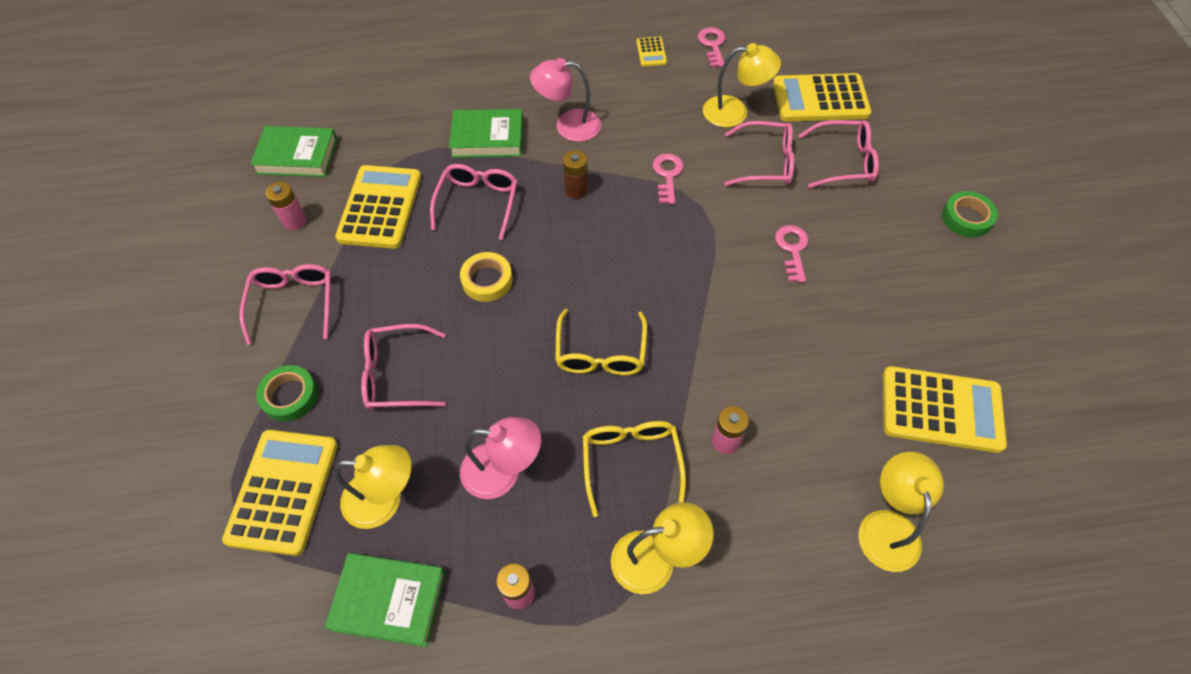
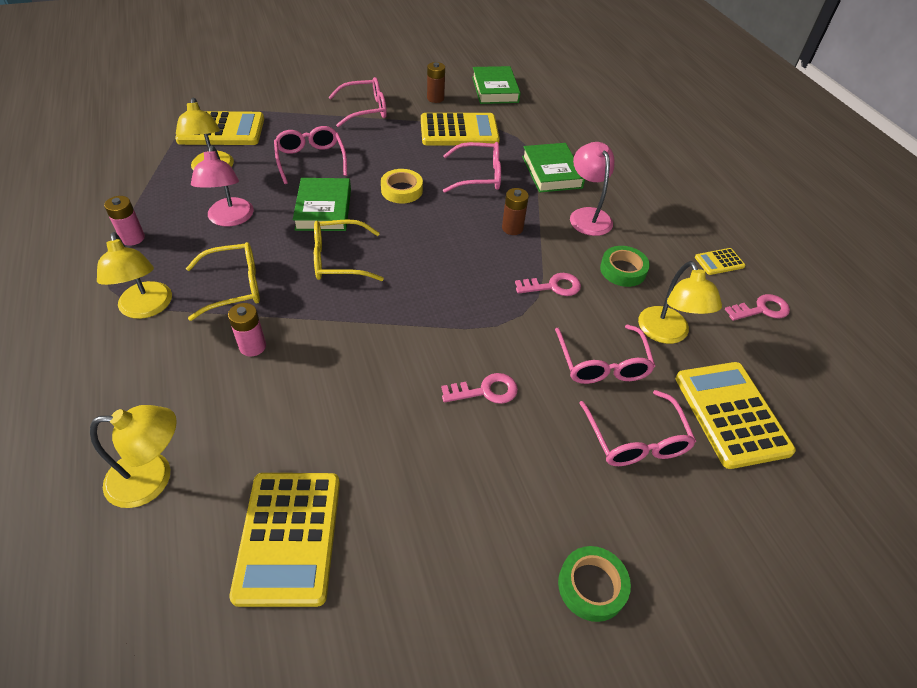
camera: 75 degrees right, 10 degrees down
(290, 396) = (291, 121): green tape -> green tape (623, 270)
(294, 221) = (435, 98): pink battery -> brown battery
(389, 601) = (139, 182): green book -> green book (323, 209)

